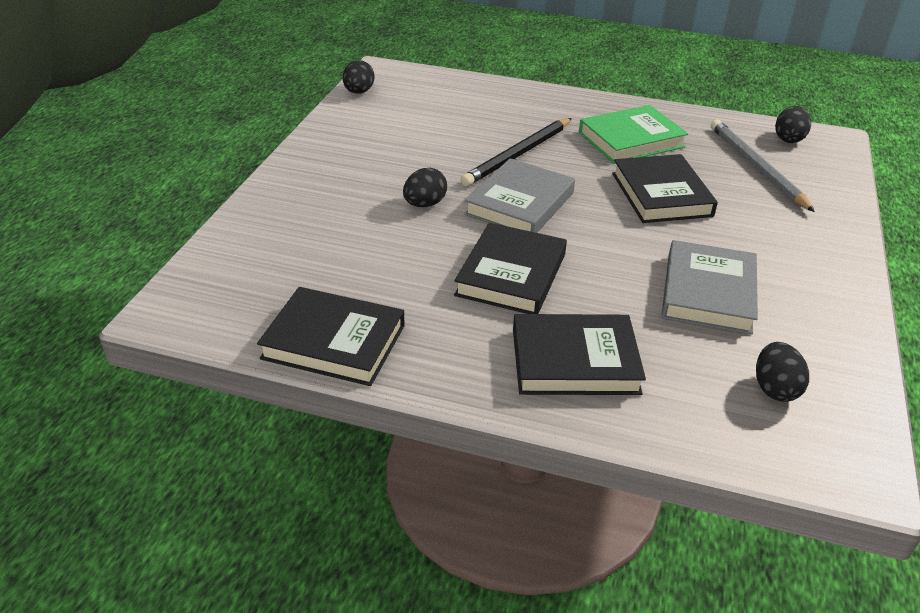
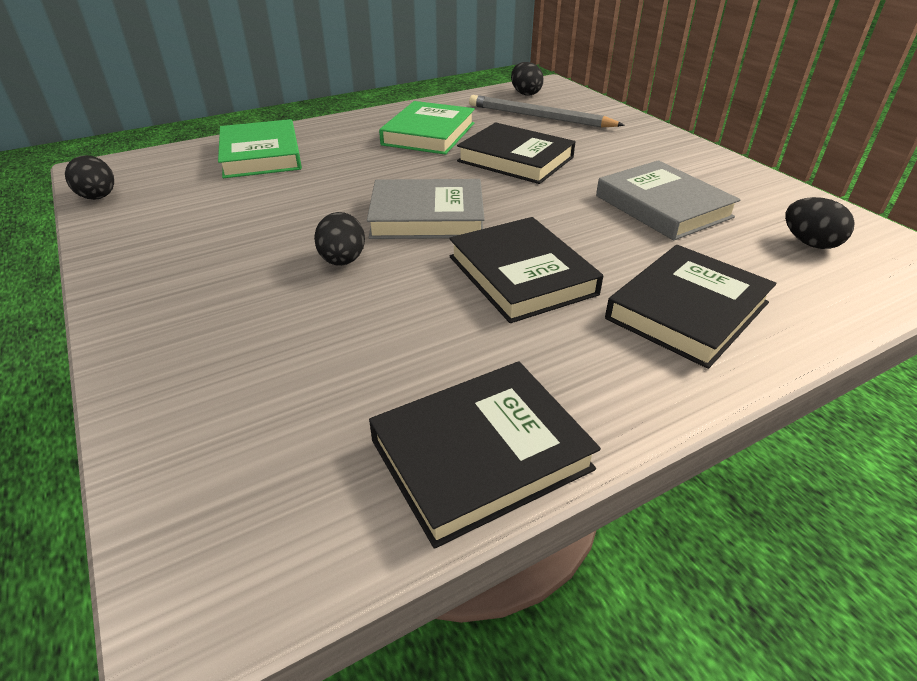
camera: 45 degrees left, 0 degrees up
(486, 103) = (261, 155): none -> green book
(518, 155) = (359, 181): black pencil -> none
(520, 203) = (427, 216): grey book -> grey book turned 75 degrees counterclockwise

